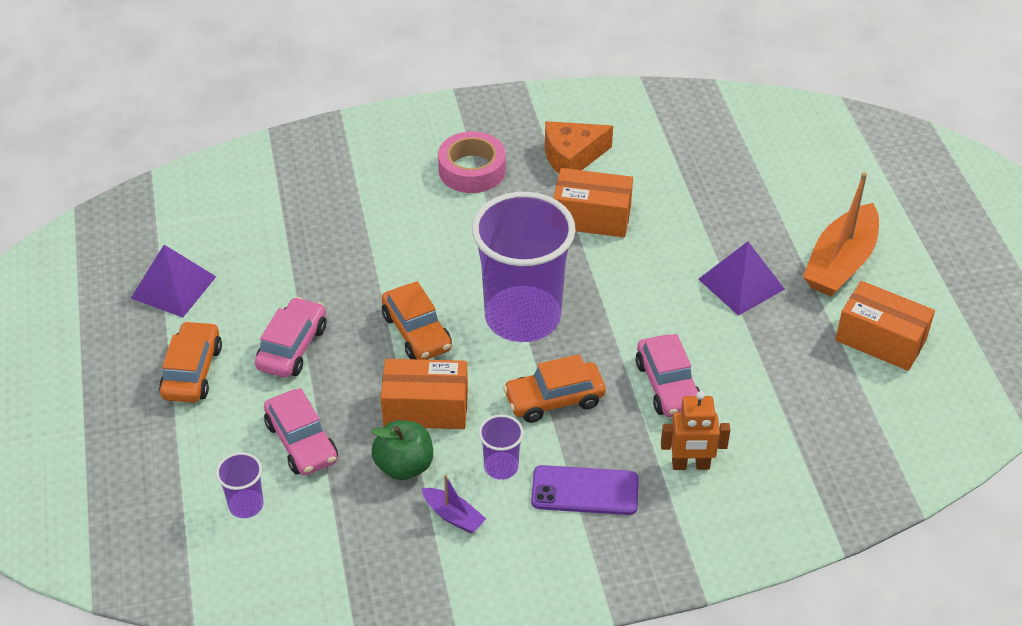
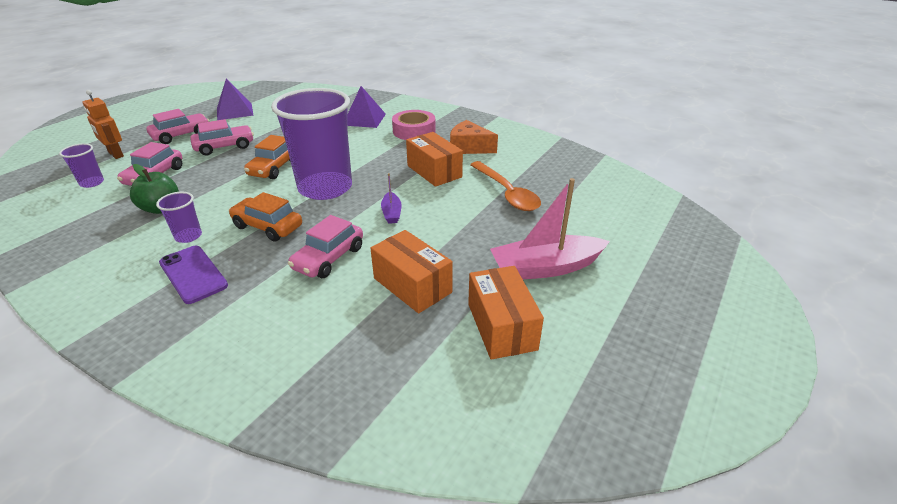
camera: 45 degrees right, 10 degrees down
(192, 372) = (181, 135): orange car -> pink car
(426, 408) = (216, 194): orange box -> orange box (412, 285)
(453, 516) = (129, 240): purple boat -> purple boat (391, 213)
(690, 465) = (260, 304): orange robot -> orange robot (115, 154)
(700, 199) = (507, 193): none -> orange spoon
(741, 284) = (460, 240): purple pyramid -> purple pyramid (364, 119)
(840, 263) = (545, 268): orange boat -> pink boat

